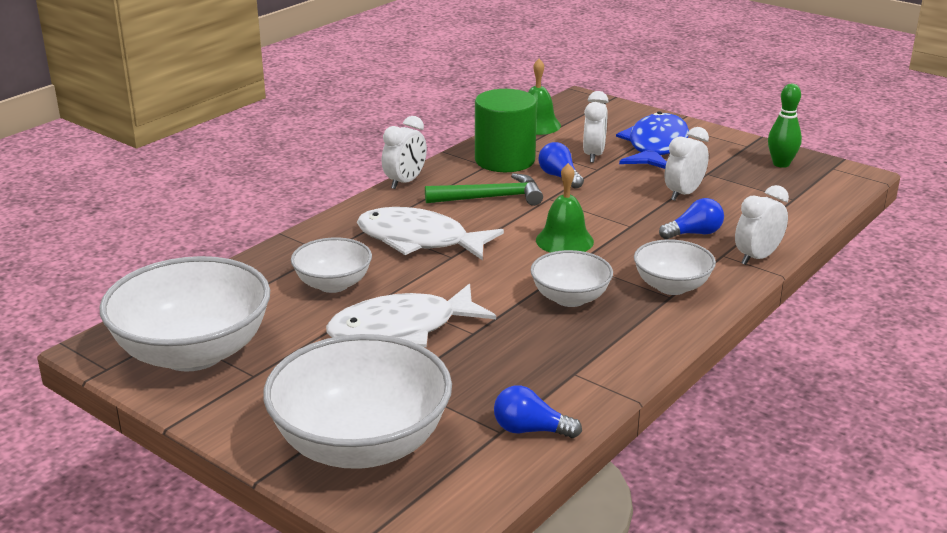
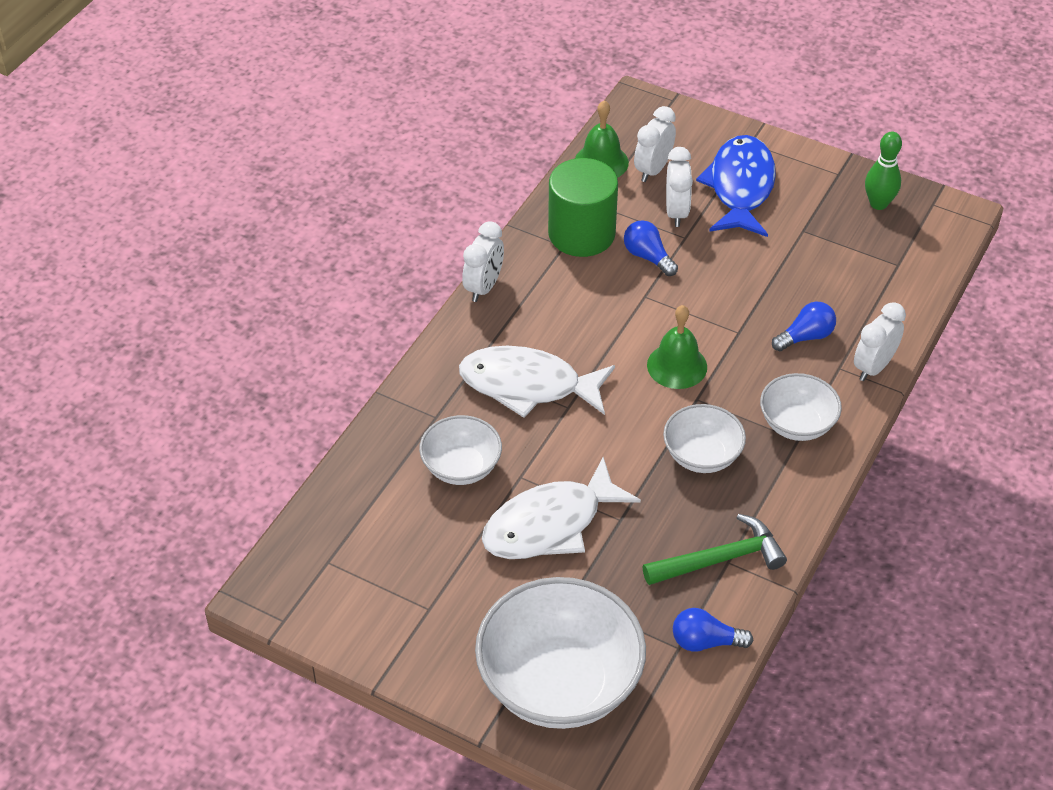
camera: 10 degrees left, 20 degrees up
(193, 353) = (359, 586): white bowl -> none
(490, 198) = (583, 303): green hammer -> green hammer (720, 559)
(683, 194) = (784, 270): white clock -> white clock (653, 170)

